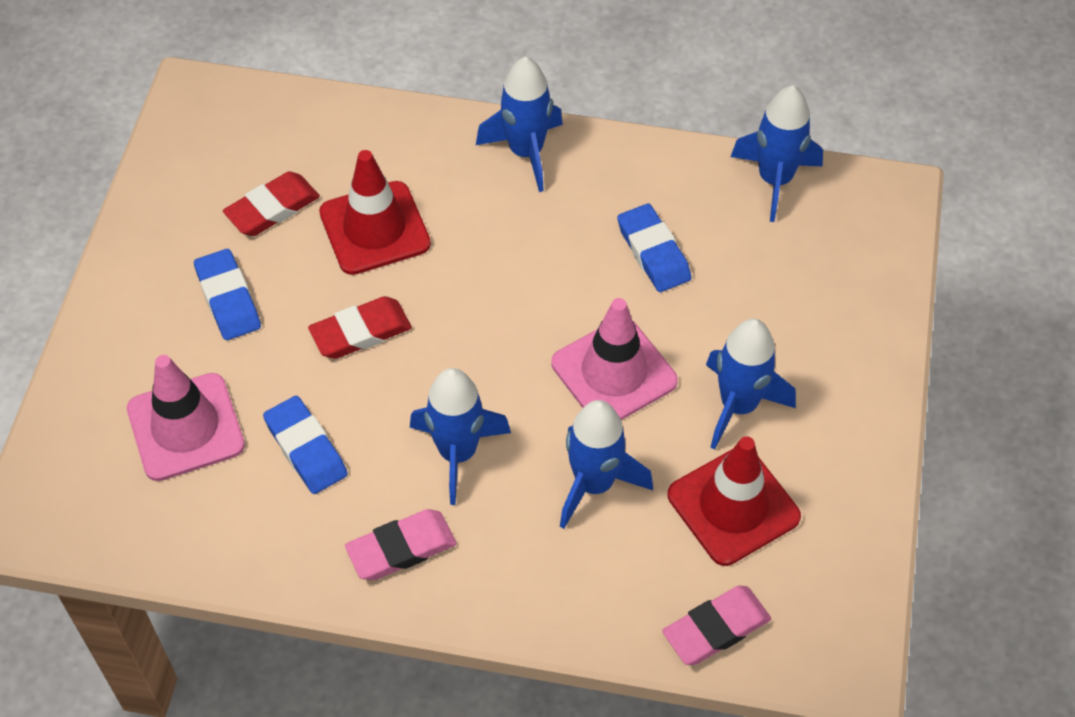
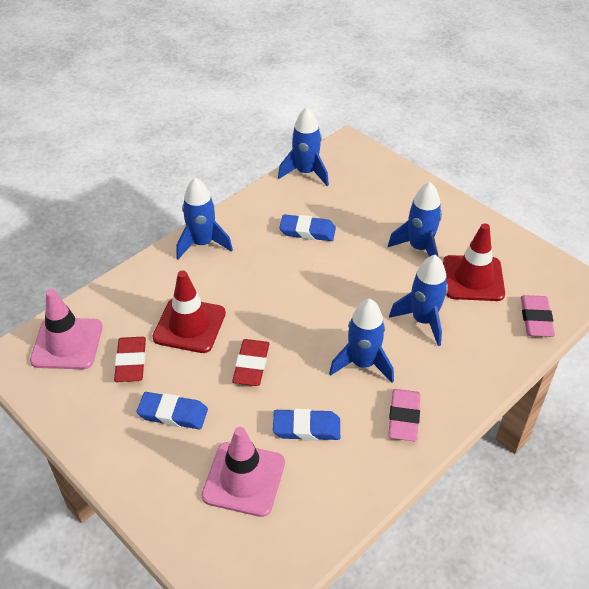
camera: 55 degrees left, 10 degrees down
(614, 372) = (364, 280): pink traffic cone -> pink traffic cone (67, 344)

